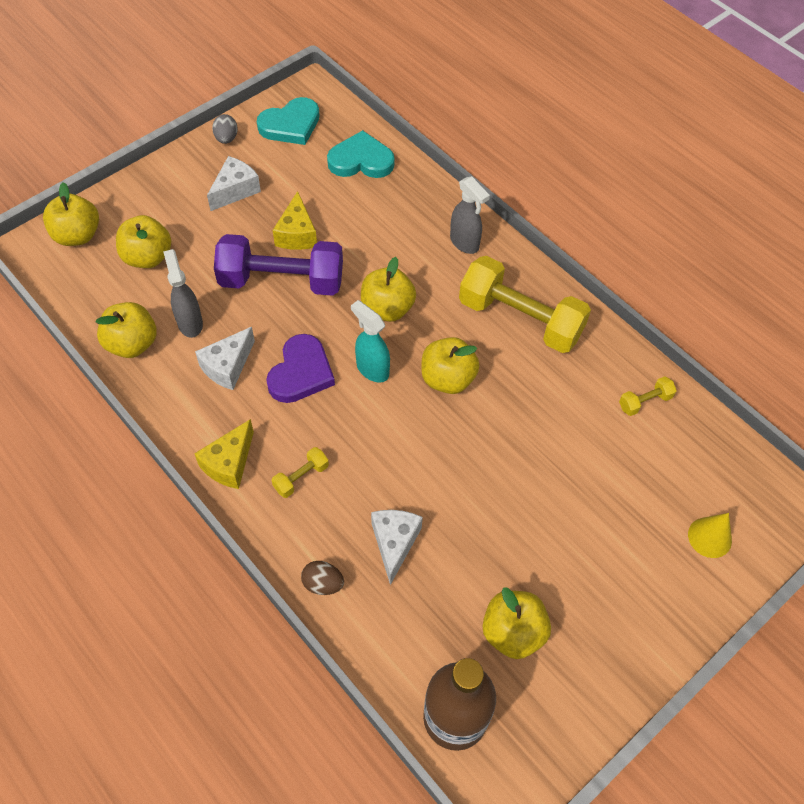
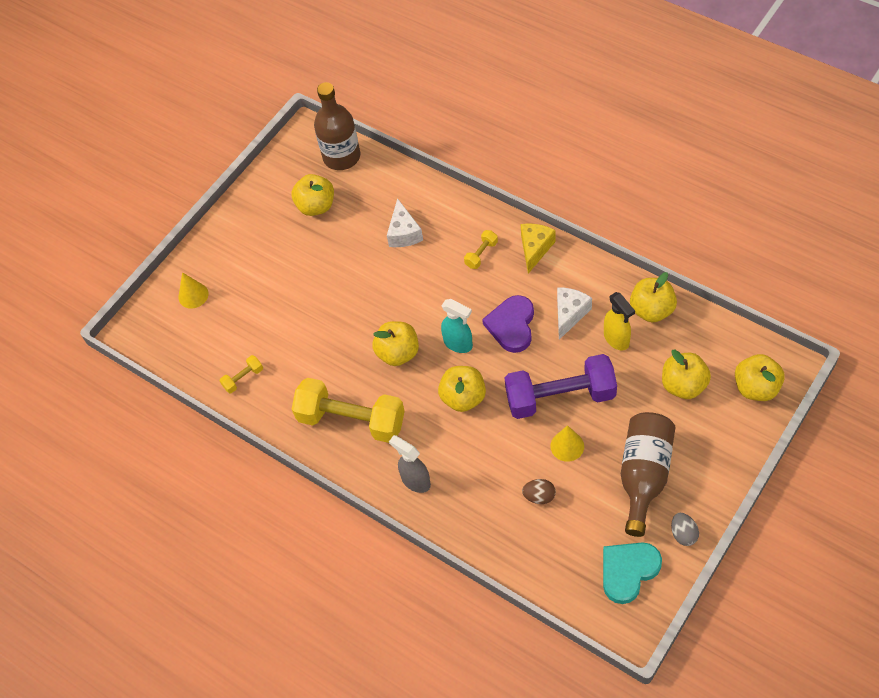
camera: 175 degrees right, 0 degrees up
(190, 323) = (616, 339): grey spray bottle -> yellow spray bottle
(235, 190) = (644, 475): white cheese -> brown bottle
(297, 234) = (567, 446): yellow cheese -> yellow cone
(323, 584) = (442, 198): brown egg -> brown egg (539, 496)
(361, 160) = (540, 547): turquoise heart -> none

